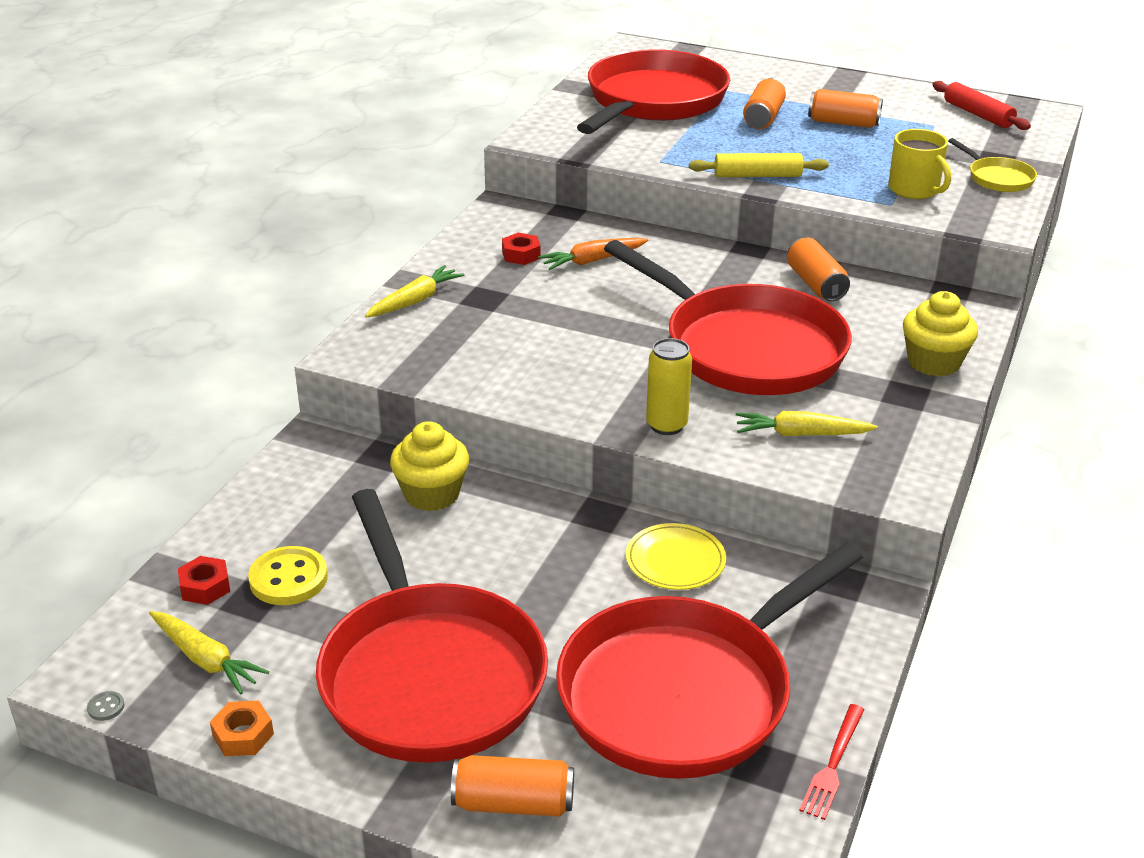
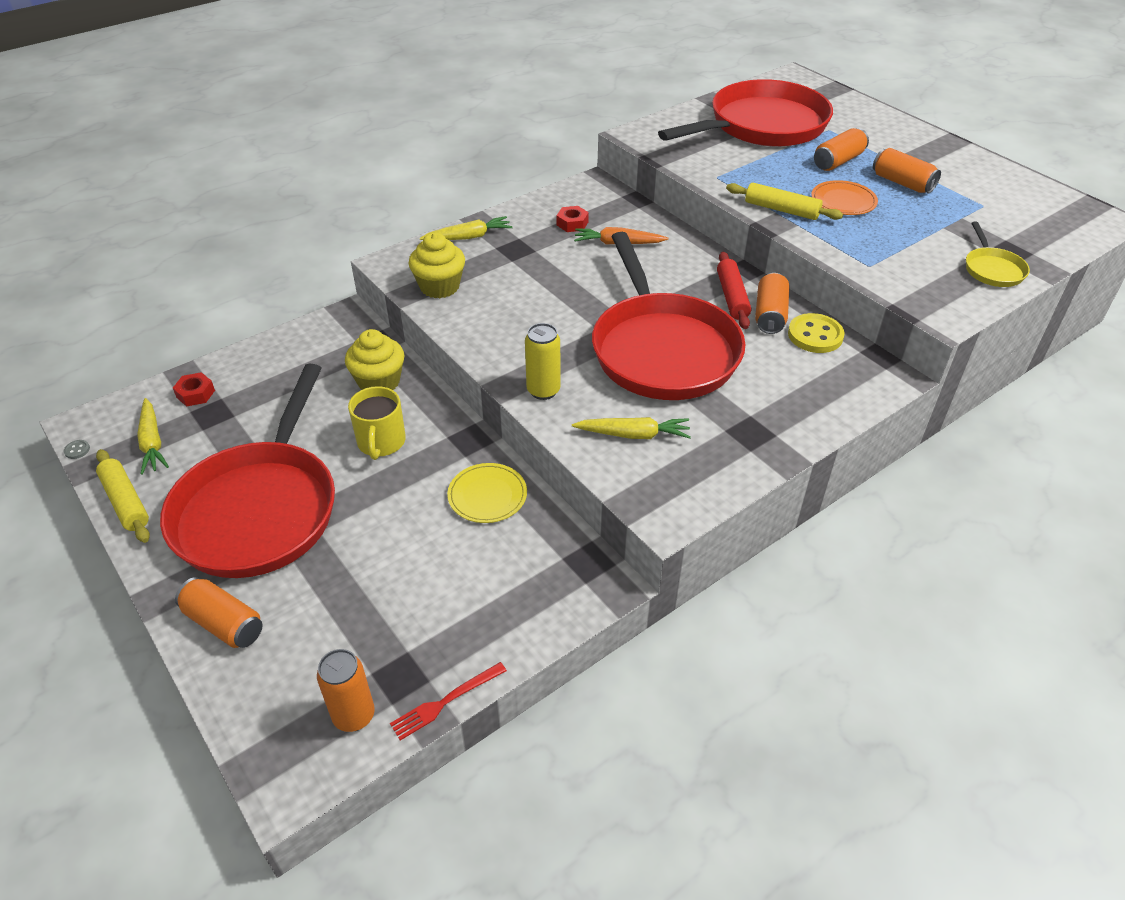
camera: 30 degrees right, 10 degrees up
(243, 735) = (126, 502): orange nut -> yellow rolling pin
(288, 579) = (244, 407): yellow button -> yellow button (815, 335)
(685, 692) = (401, 597): red pan -> none
(754, 821) = (354, 716): none -> orange can
(800, 434) = (634, 435): yellow carrot -> yellow carrot turned 150 degrees clockwise
(807, 153) = (843, 201): none -> orange plate
(914, 190) = (904, 258): yellow mug -> yellow mug (381, 442)
(933, 362) = (801, 413): yellow cupcake -> yellow cupcake (439, 287)
(978, 114) = (1035, 206): red rolling pin -> red rolling pin (732, 297)

